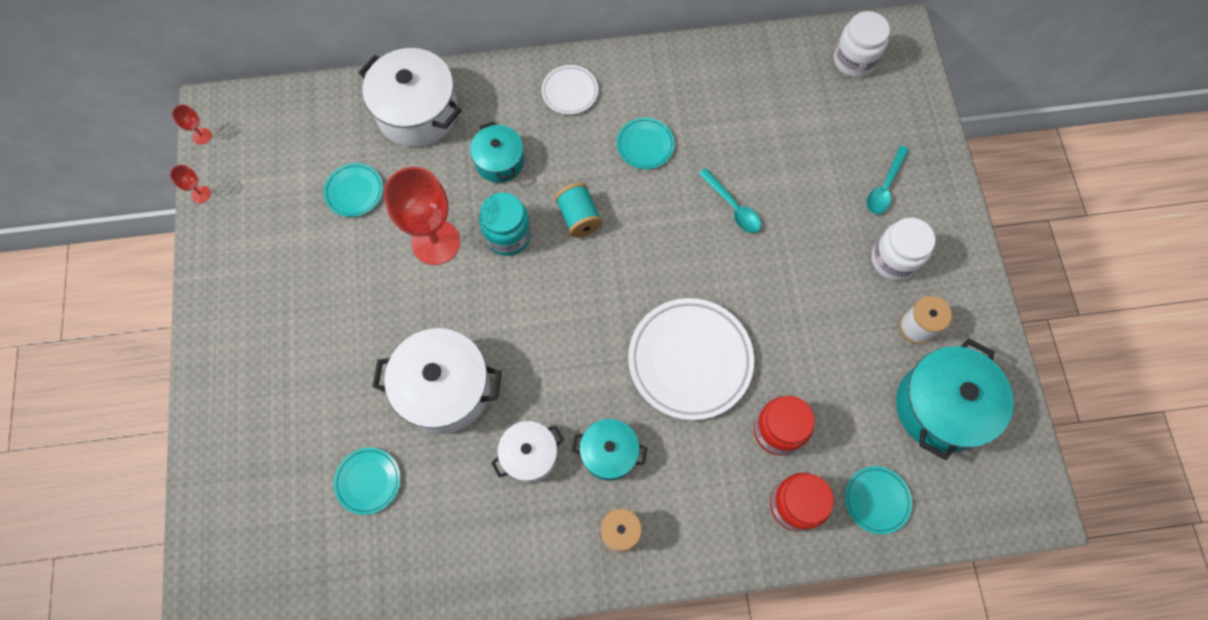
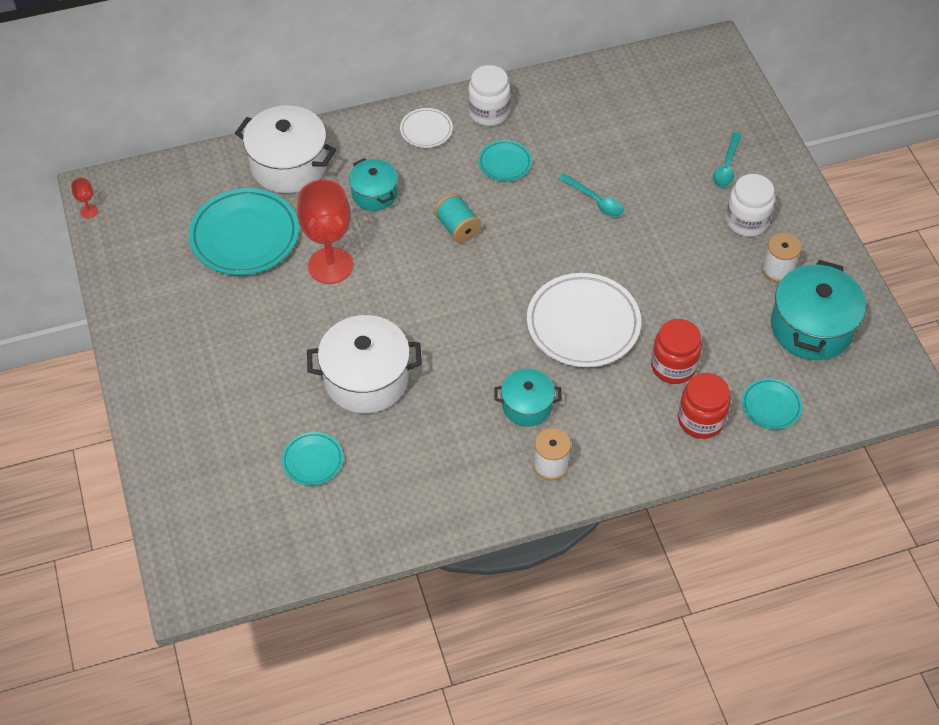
camera: 10 degrees left, 15 degrees down
(201, 194) = (100, 258): red goblet -> none
(354, 191) = (245, 236): turquoise plate -> turquoise plate, size x1.97
(508, 235) = (395, 251): turquoise jar -> none
(529, 455) = (455, 418): white pot -> none
(854, 60) = (678, 72): white jar -> white jar (488, 112)

